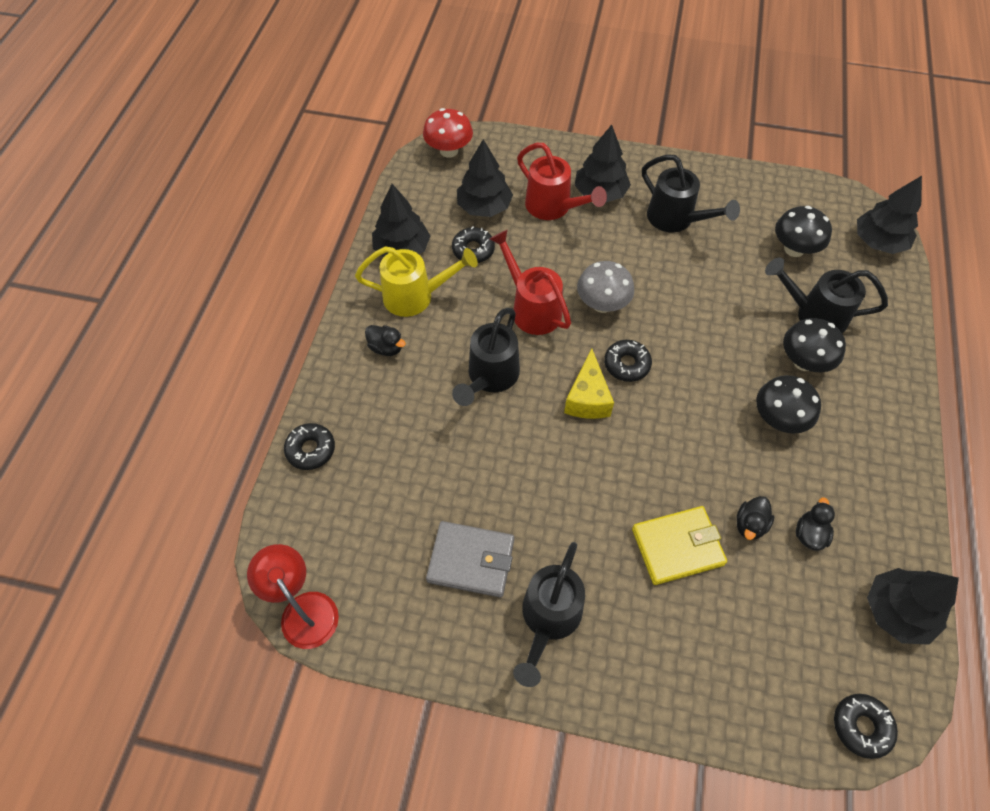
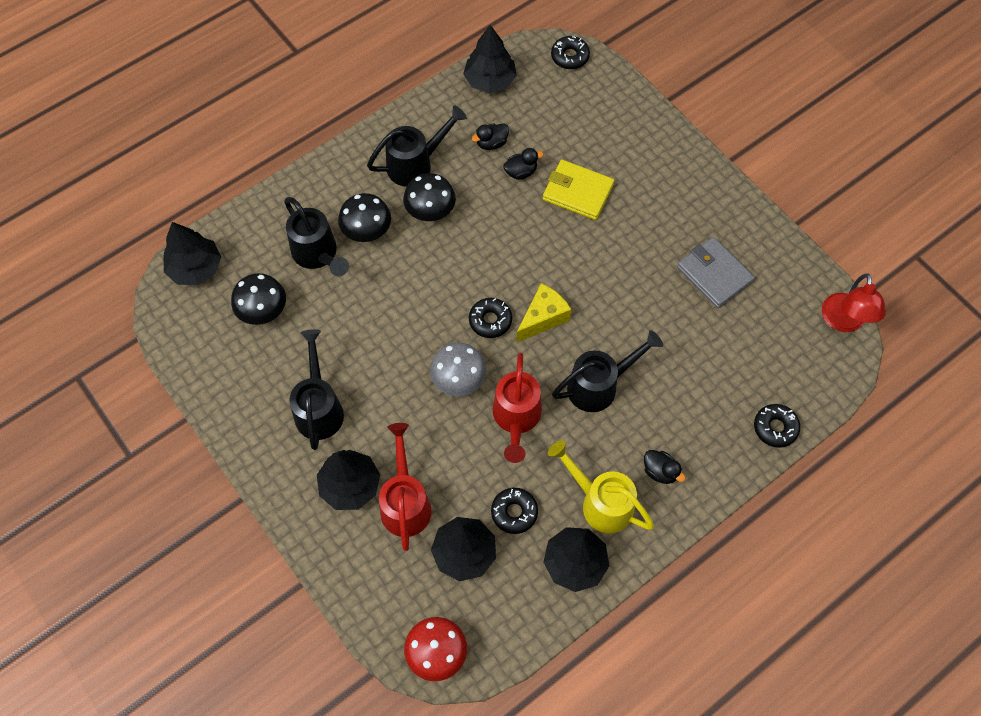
camera: 140 degrees left, 5 degrees up
(386, 348) = (660, 471): black duck -> black duck turned 150 degrees clockwise
(548, 618) = (692, 212): black watering can -> black watering can (415, 164)

